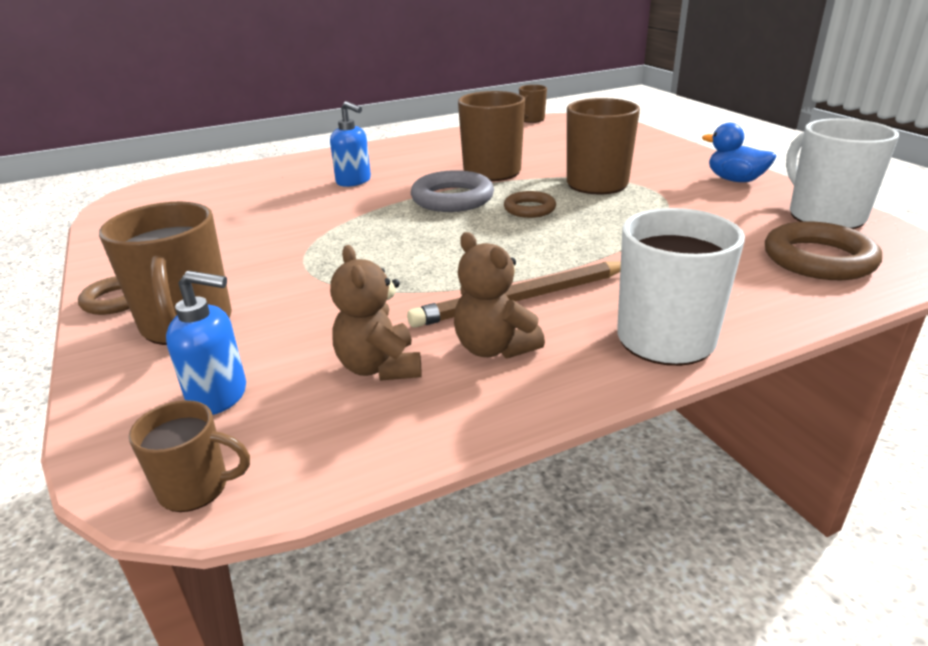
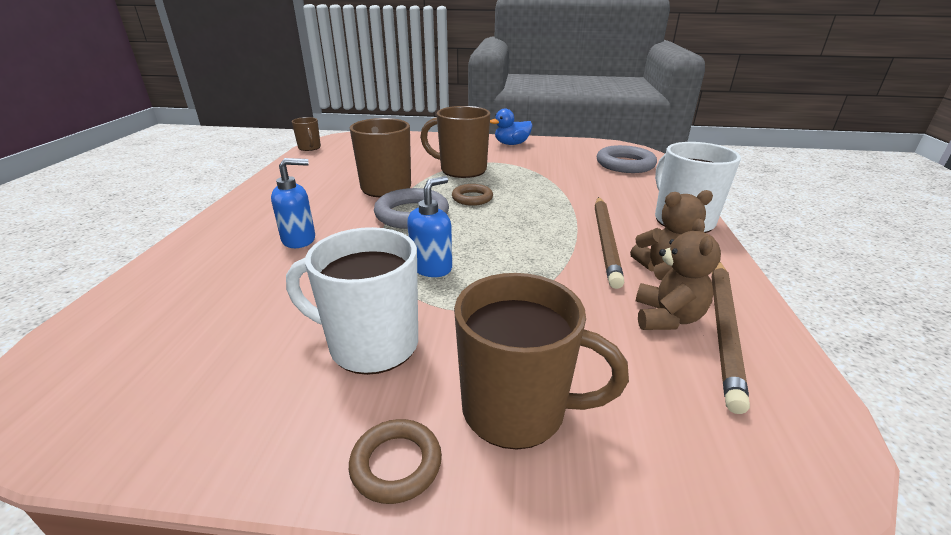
camera: 60 degrees left, 0 degrees up
(196, 488) = (817, 452): brown mug -> none
(219, 396) = (675, 412): blue soap dispenser -> blue soap dispenser (432, 267)
(380, 367) = (667, 317): brown teddy bear -> brown teddy bear turned 90 degrees counterclockwise
(386, 407) = (723, 329): none -> brown pencil
(818, 259) = (625, 164): brown ring -> grey ring
(824, 216) = (580, 147): white mug -> white mug (371, 344)

